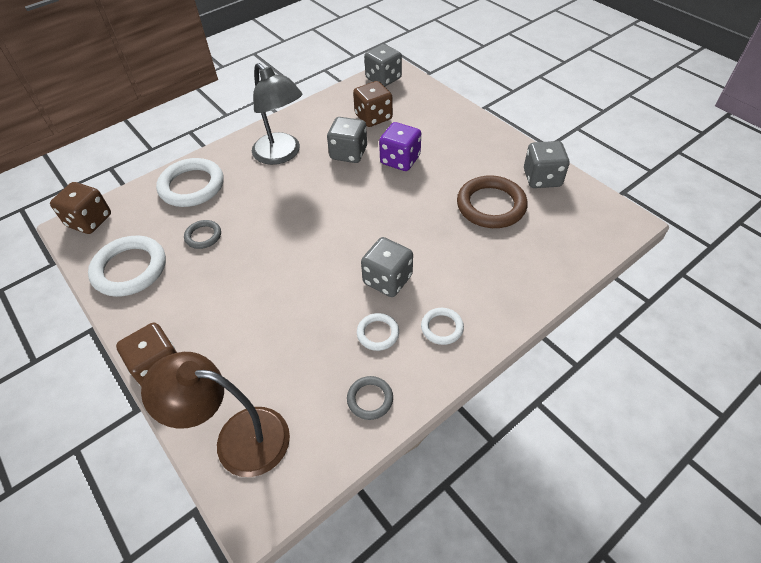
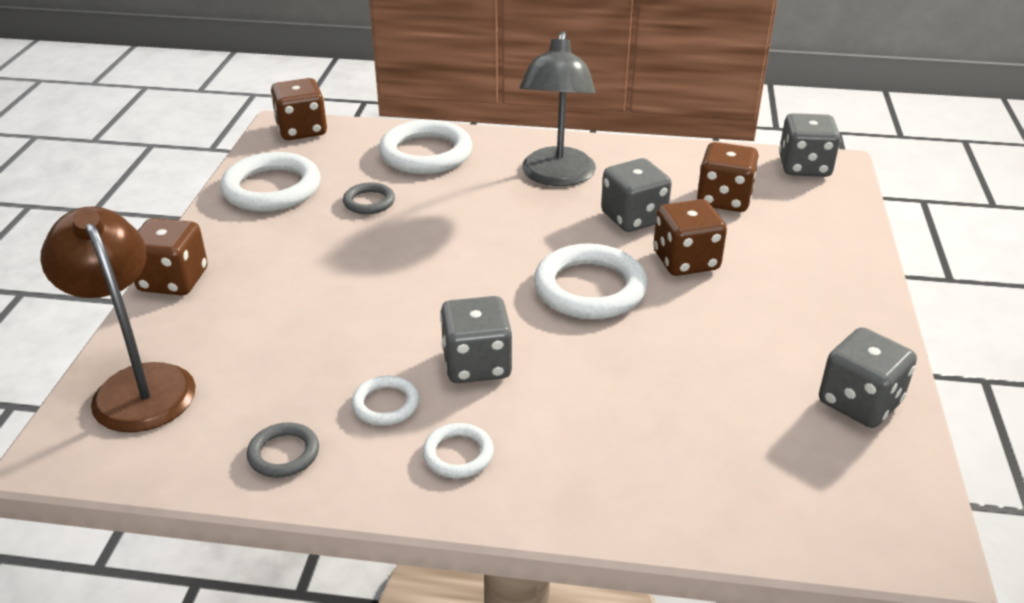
camera: 45 degrees right, 15 degrees down
(380, 203) = (589, 288): none -> white ring
(400, 160) = (686, 261): purple dice -> brown dice
(491, 205) = (728, 382): brown ring -> none

